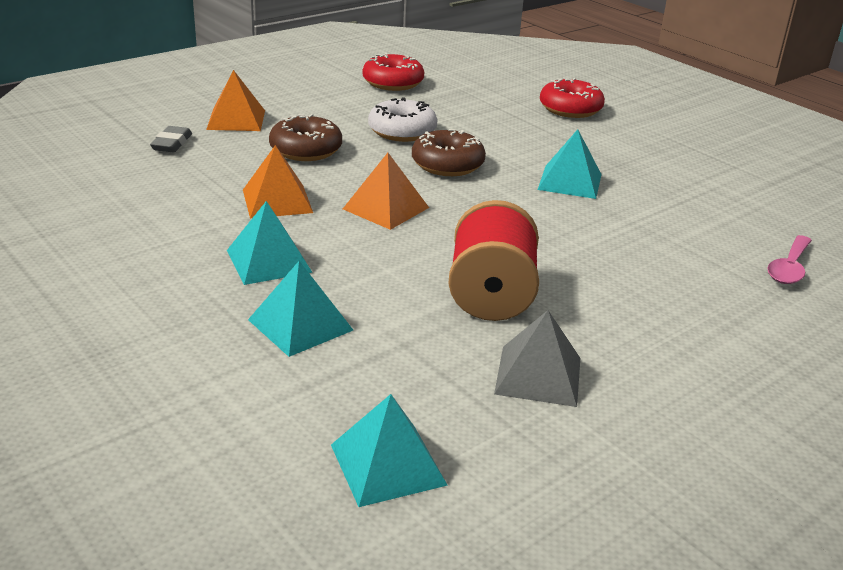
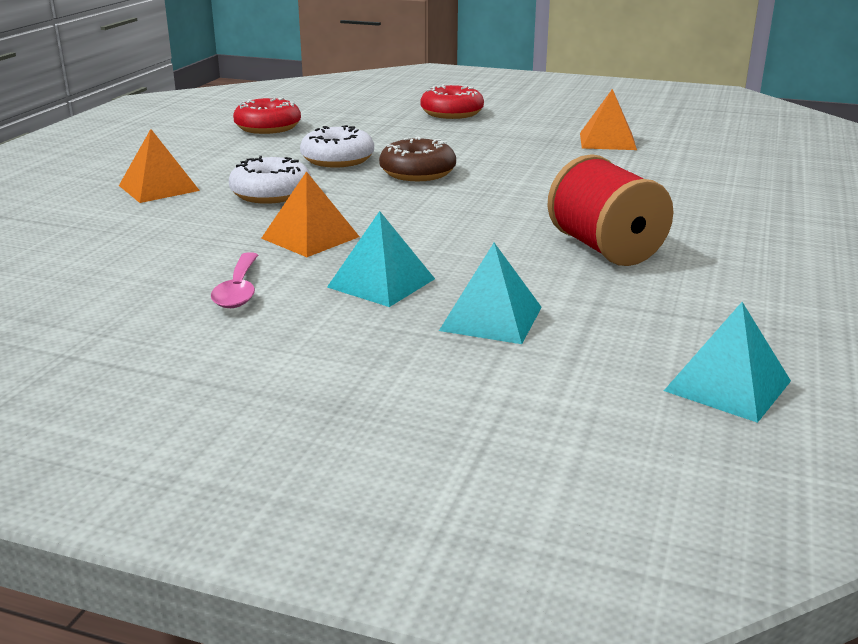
camera: 30 degrees left, 5 degrees down
(172, 144) = (121, 222): grey eraser -> none
(306, 150) = (271, 193): brown donut -> white donut
(386, 208) = (418, 216): orange pyramid -> orange pyramid (607, 141)
(538, 375) = (727, 288): grey pyramid -> none
(570, 181) = (533, 159): turquoise pyramid -> none
(789, 268) = (767, 172): pink spoon -> pink spoon (238, 290)

